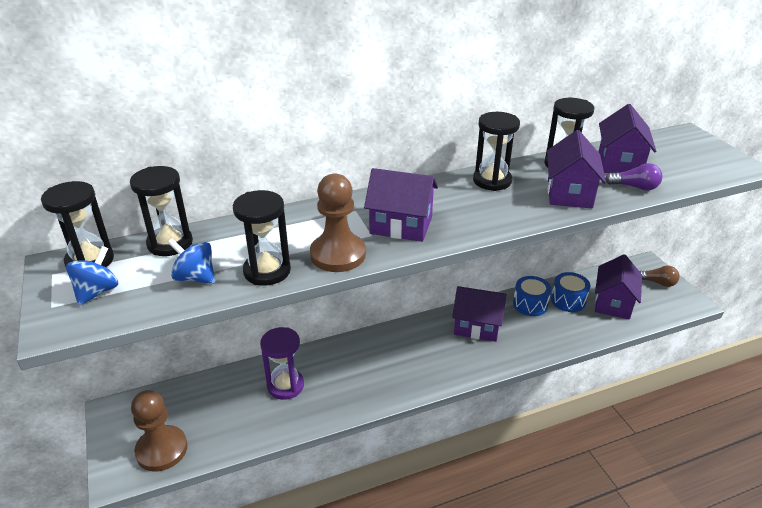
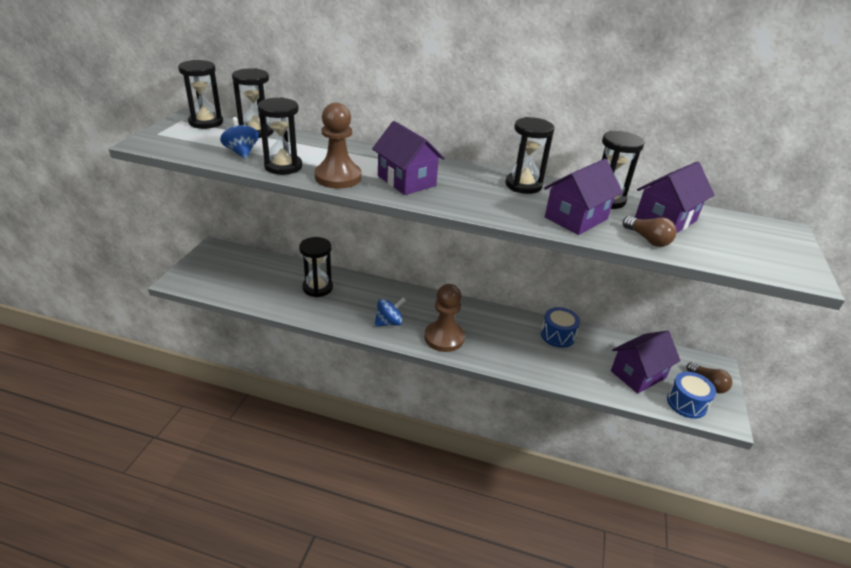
camera: 35 degrees right, 0 degrees up
(97, 292) = (186, 137): blue spinning top -> blue spinning top (389, 322)
(162, 450) = (213, 281): brown pawn -> brown pawn (444, 338)
(285, 385) = (317, 288): purple hourglass -> black hourglass
(477, 326) = (493, 326): purple house -> none
(568, 300) = (596, 350): blue drum -> blue drum (686, 403)
(635, 187) = (648, 239): purple light bulb -> brown light bulb

